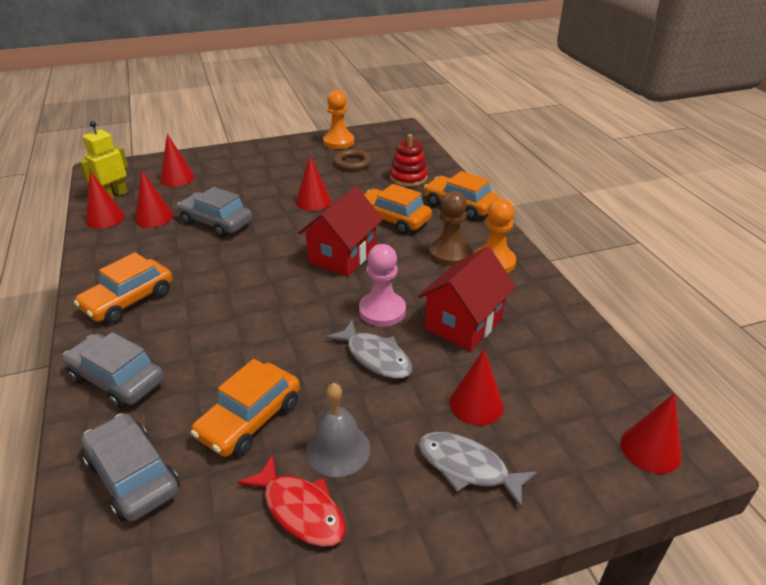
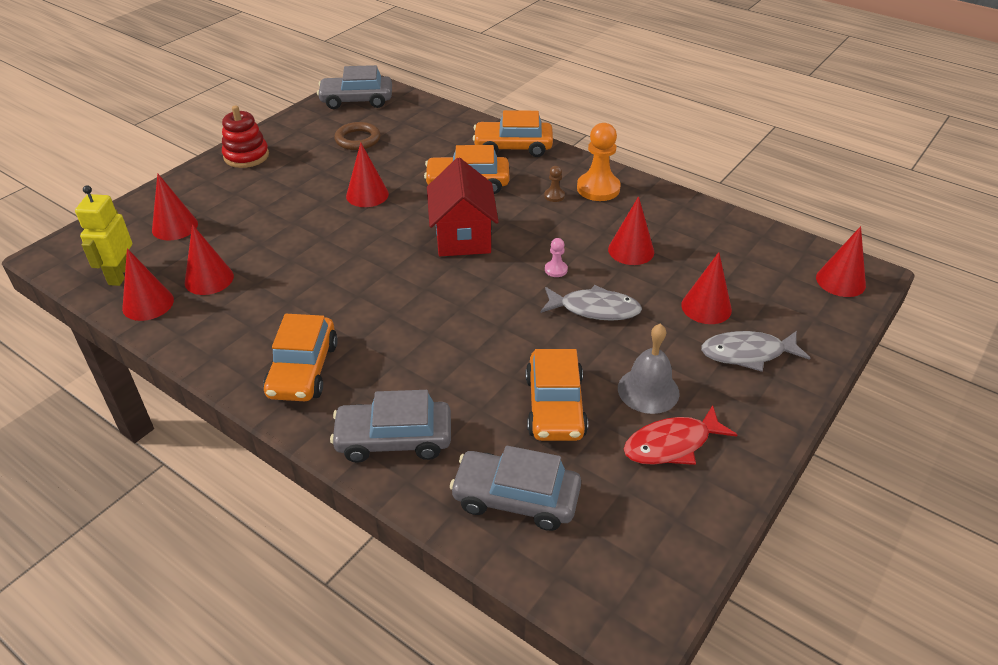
camera: 35 degrees left, 5 degrees up
(216, 222) = (290, 256): grey car -> grey car (356, 100)
(300, 510) = (671, 444): red fish -> red fish turned 150 degrees clockwise
(338, 142) = (313, 121): orange pawn -> none
(382, 311) = (556, 270): pink pawn -> pink pawn, size x0.47
(408, 178) = (434, 136): red stacking toy -> red stacking toy (246, 156)
(449, 253) = (554, 196): brown pawn -> brown pawn, size x0.47
(463, 323) = (631, 250): red house -> red cone

